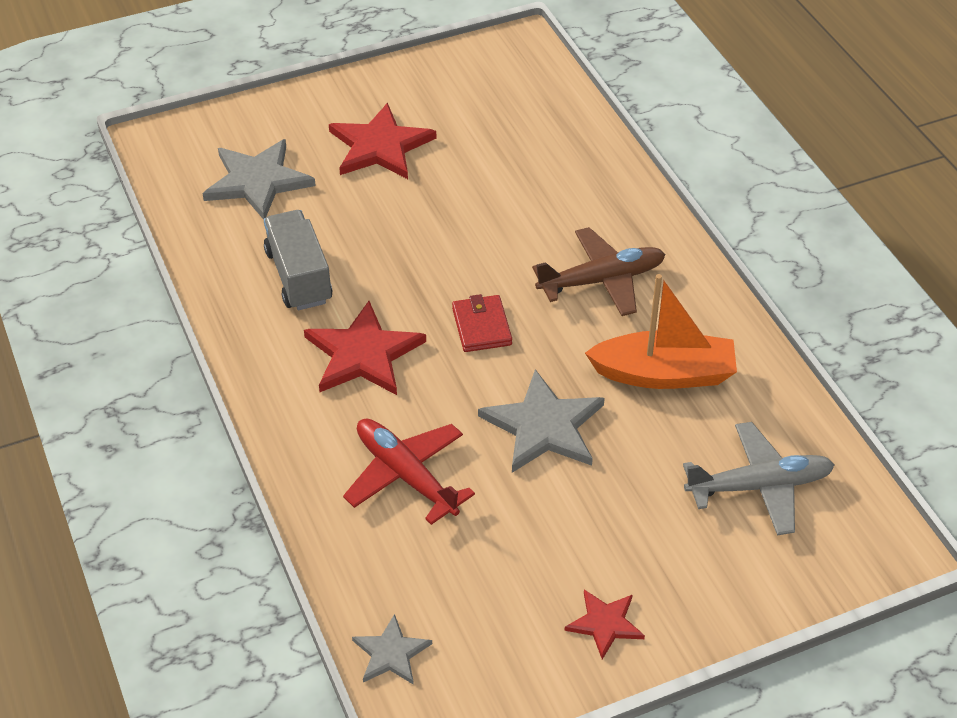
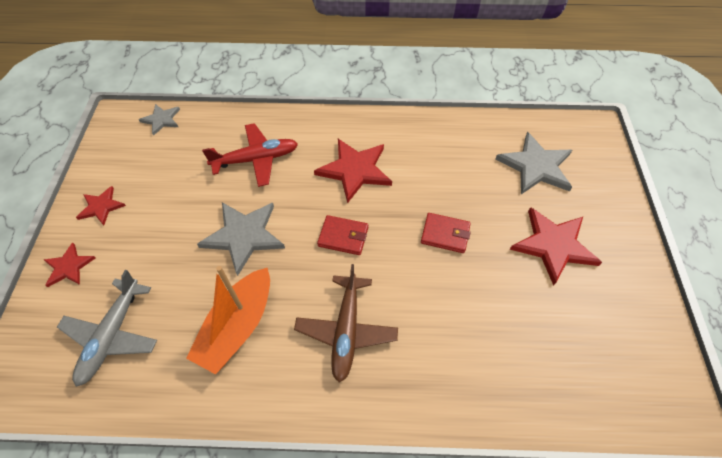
camera: 115 degrees right, 10 degrees up
(299, 276) = (435, 161): grey truck -> none
(419, 236) = (445, 234): none -> red wallet
(715, 596) = (69, 267): none -> red star

